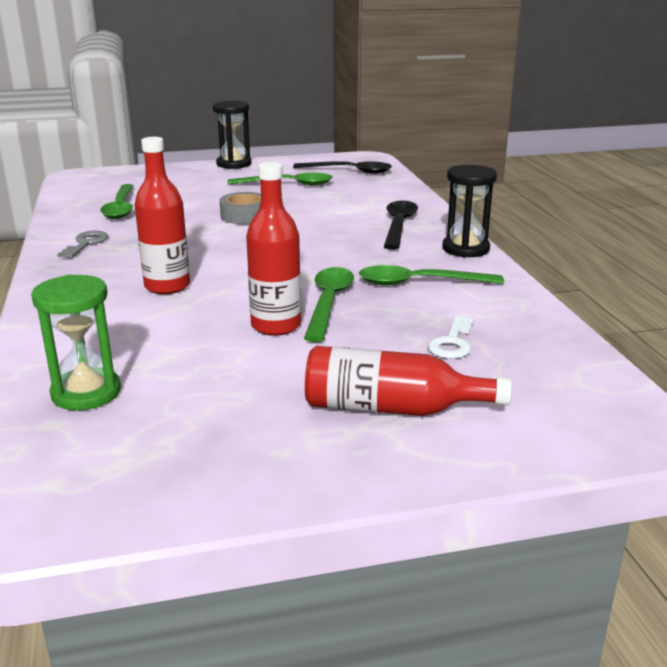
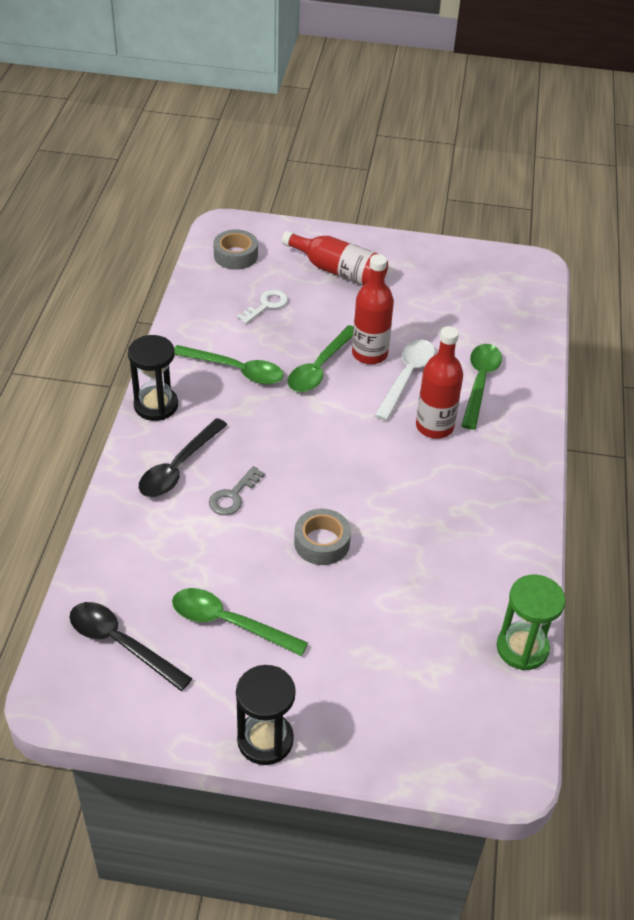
camera: 160 degrees left, 20 degrees up
(86, 243) = (499, 529): grey key -> grey key (233, 496)
(86, 393) = (502, 329): green hourglass -> green hourglass (522, 648)
(121, 208) = (456, 614): green spoon -> green spoon (480, 383)
(216, 316) = (407, 377): none -> white spoon
(568, 389) = (235, 255): none -> grey tape

